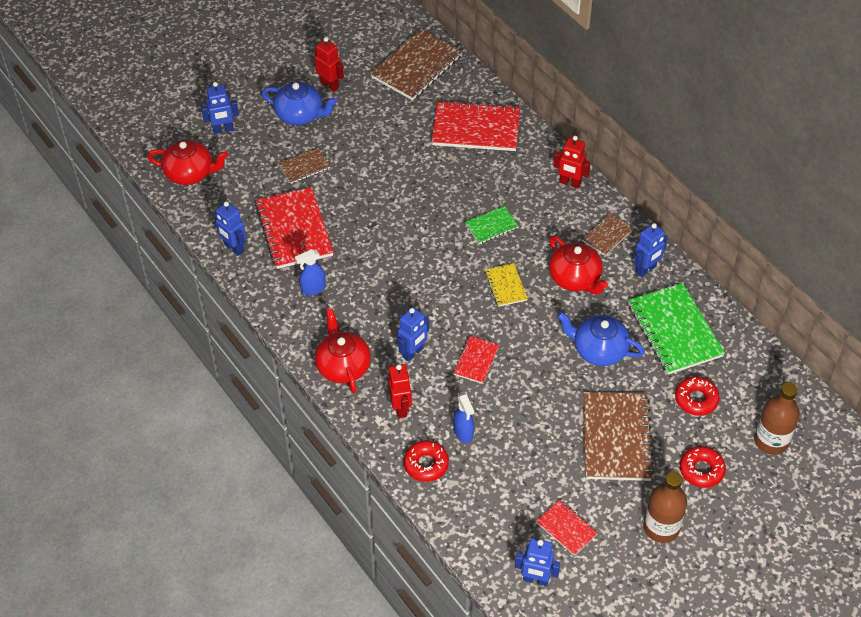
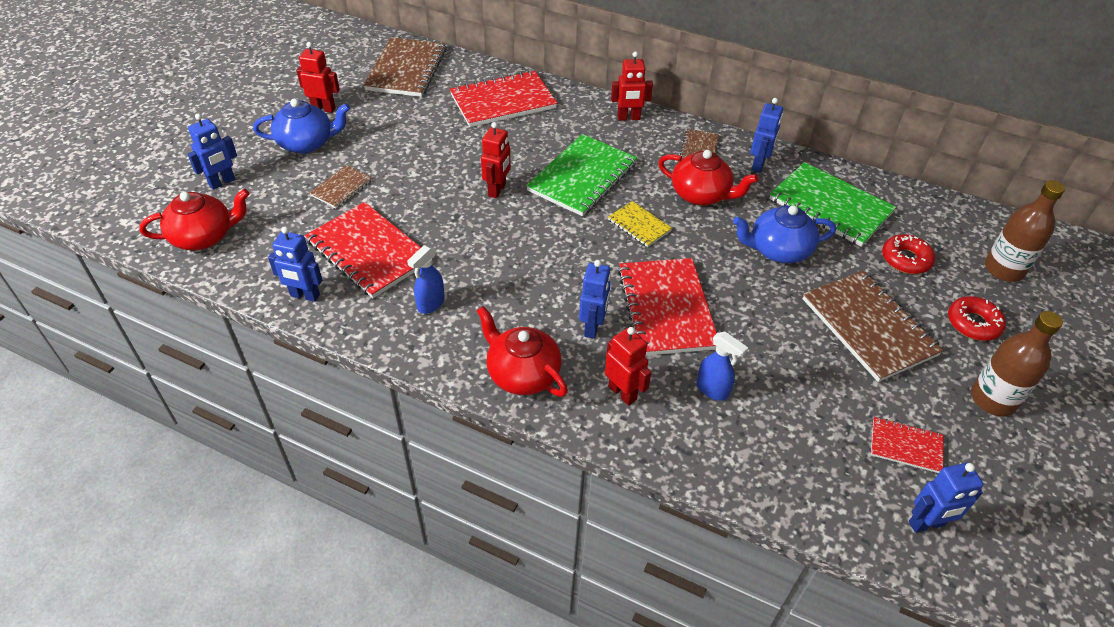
camera: 30 degrees left, 5 degrees down
(418, 212) = (497, 190): none -> red robot
(426, 464) = (699, 445): red donut -> none
(476, 360) = (666, 308): red notebook -> red notebook, size x1.95
(491, 226) = (582, 177): green notebook -> green notebook, size x1.95

